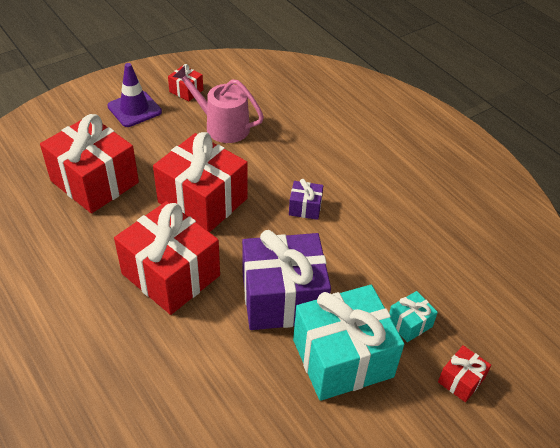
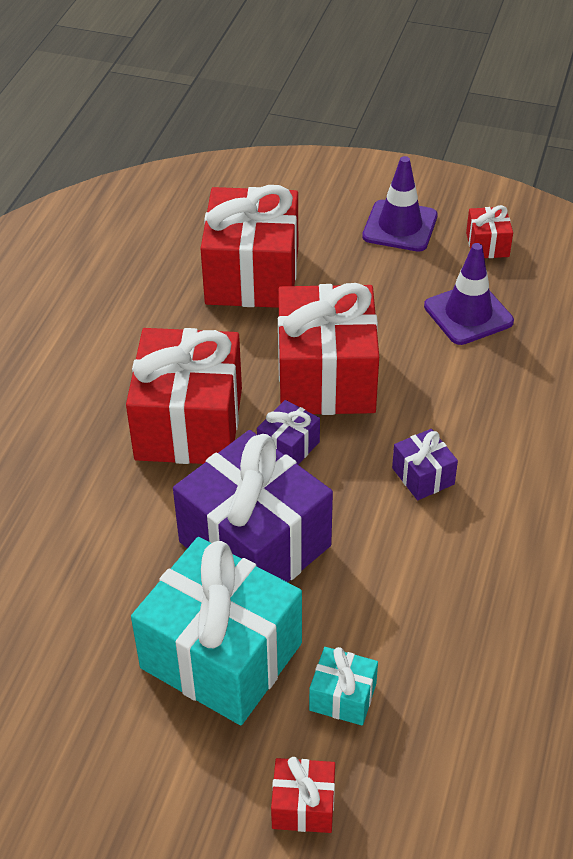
camera: 55 degrees right, 0 degrees up
(222, 126) = (468, 314): pink watering can -> purple traffic cone
(233, 244) = (288, 447): none -> purple gift

